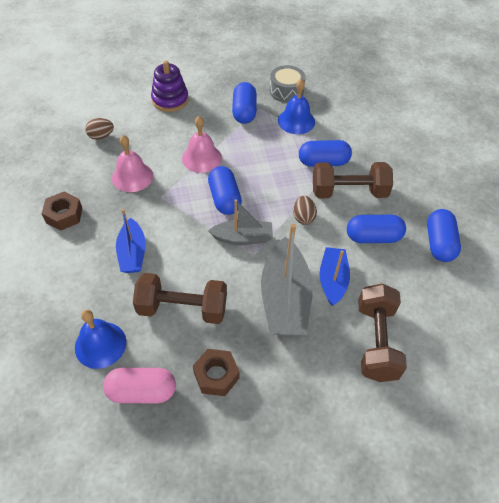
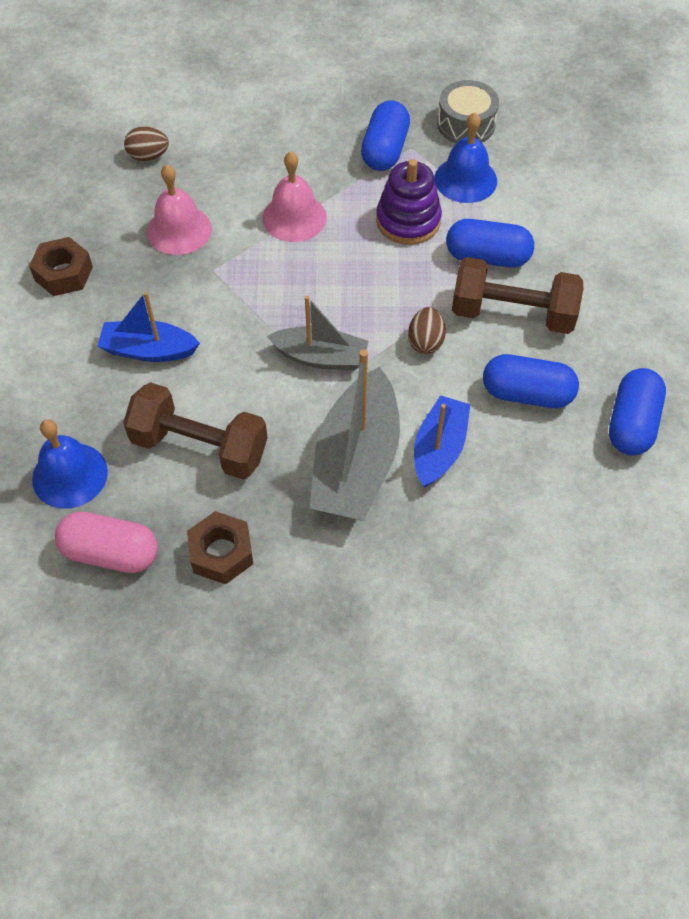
camera: 15 degrees right, 5 degrees up
(132, 253) = (149, 350): blue boat -> blue boat turned 90 degrees clockwise
(170, 100) = (271, 111): purple stacking toy -> purple stacking toy (408, 221)
(224, 199) = (310, 290): blue capsule -> none
(376, 341) = (475, 554): brown dumbbell -> none

